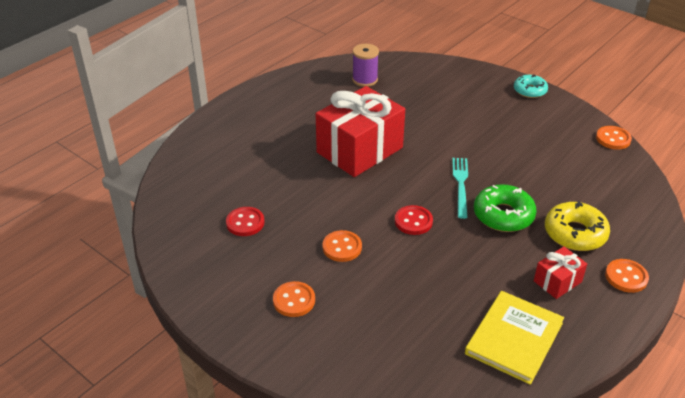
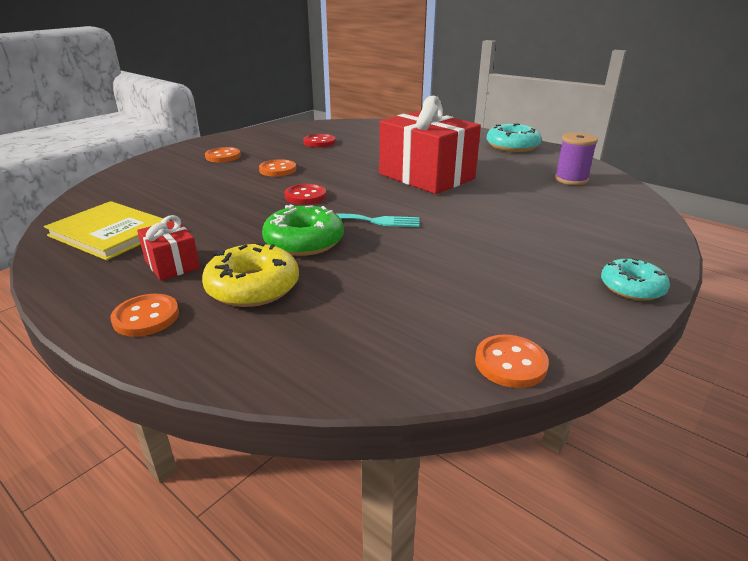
camera: 90 degrees right, 10 degrees down
(275, 95) = (512, 146): none -> turquoise donut

